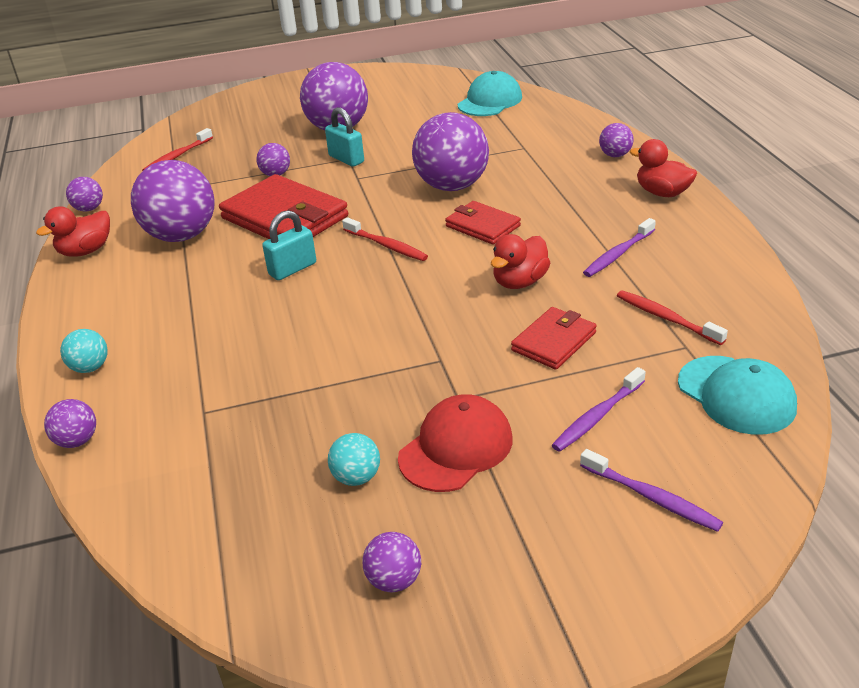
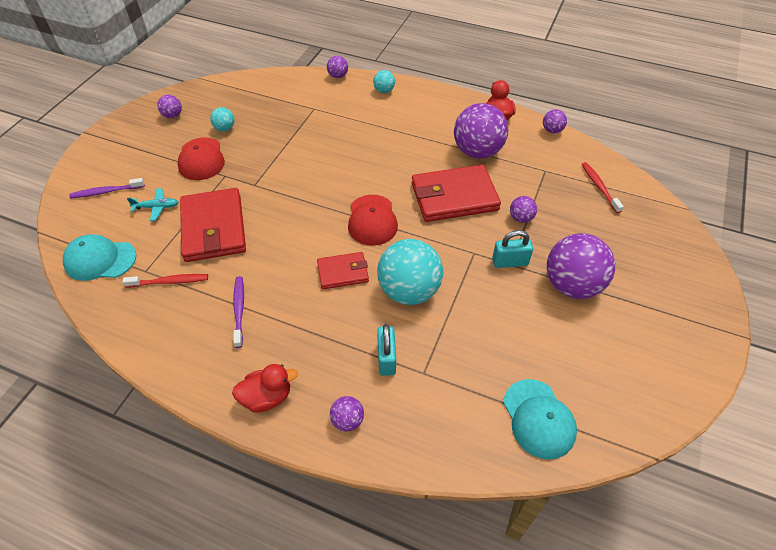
camera: 125 degrees right, 15 degrees up
(292, 269) = (392, 175): turquoise padlock -> turquoise padlock (386, 358)
(386, 245) = (372, 220): red toothbrush -> red cap
(452, 186) = (409, 291): purple ball -> turquoise ball
(520, 282) = (271, 249): red duck -> none
(554, 341) = (213, 228): red wallet -> red wallet, size x1.80
(597, 416) = (156, 207): purple toothbrush -> turquoise plane

